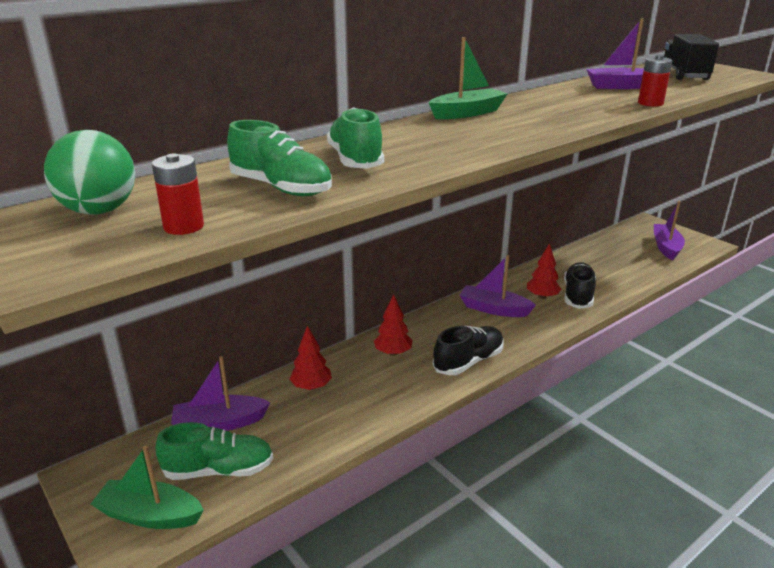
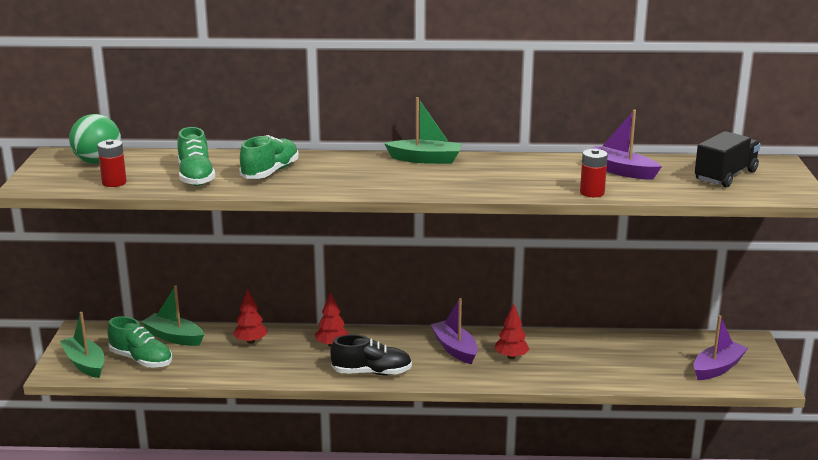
camera: 40 degrees right, 5 degrees down
(219, 423) = (174, 337): purple boat -> green boat
(578, 295) = (544, 368): black shoe -> none

